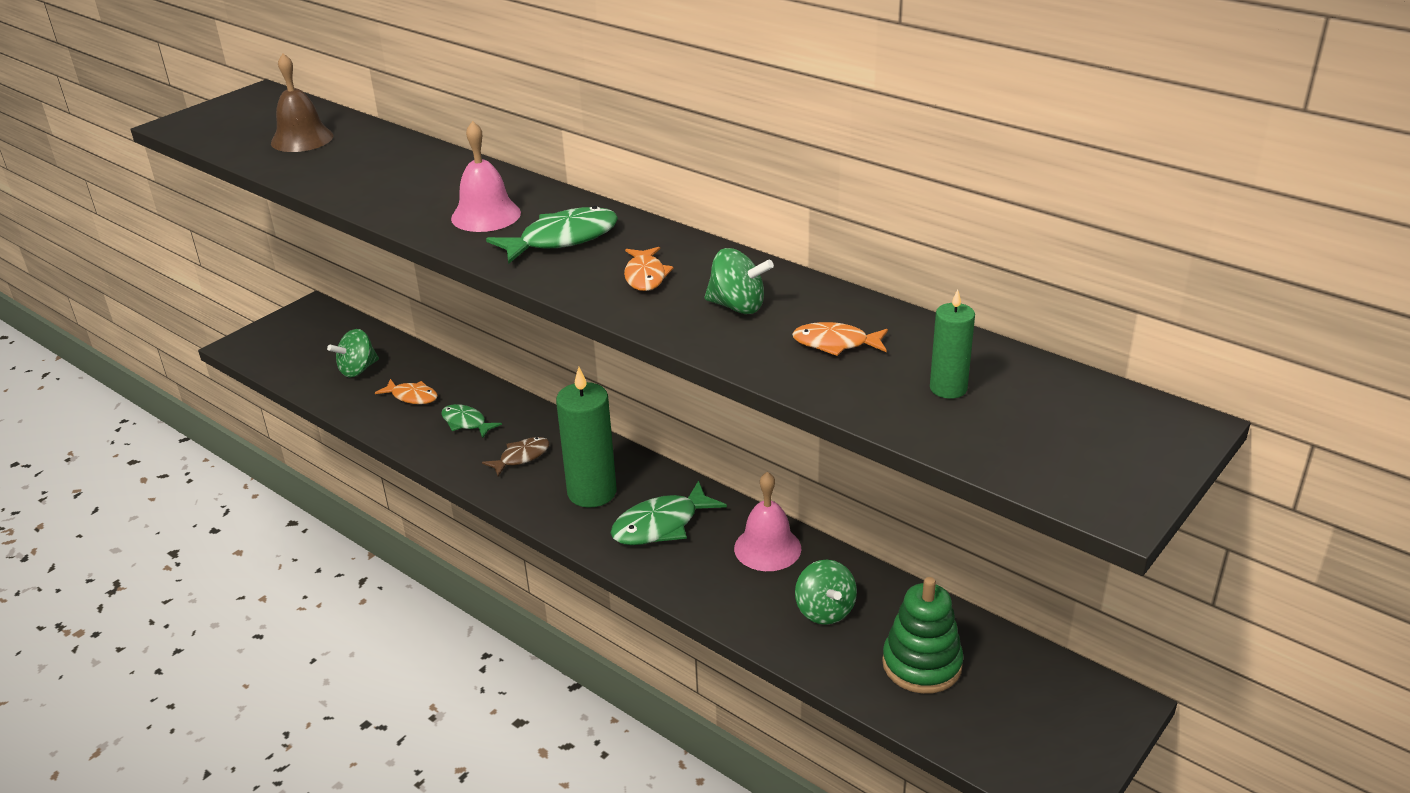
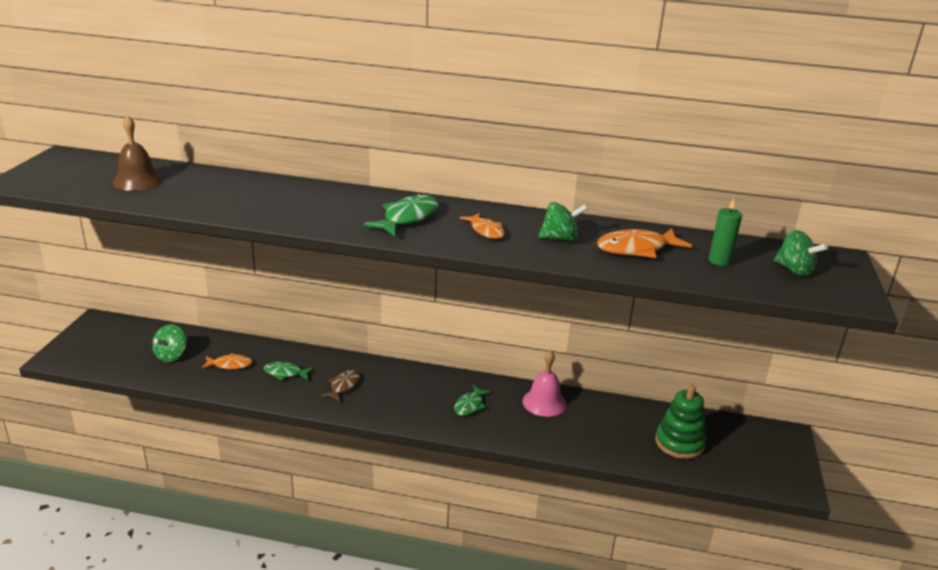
camera: 30 degrees left, 5 degrees down
(486, 215) = (338, 211): pink bell -> none
(592, 492) = (409, 397): green candle -> none
(661, 525) = (470, 405): green fish -> green fish, size x0.63
(825, 611) = (605, 429): green spinning top -> green spinning top (794, 270)
(835, 343) = (636, 249): orange fish -> orange fish, size x1.60

